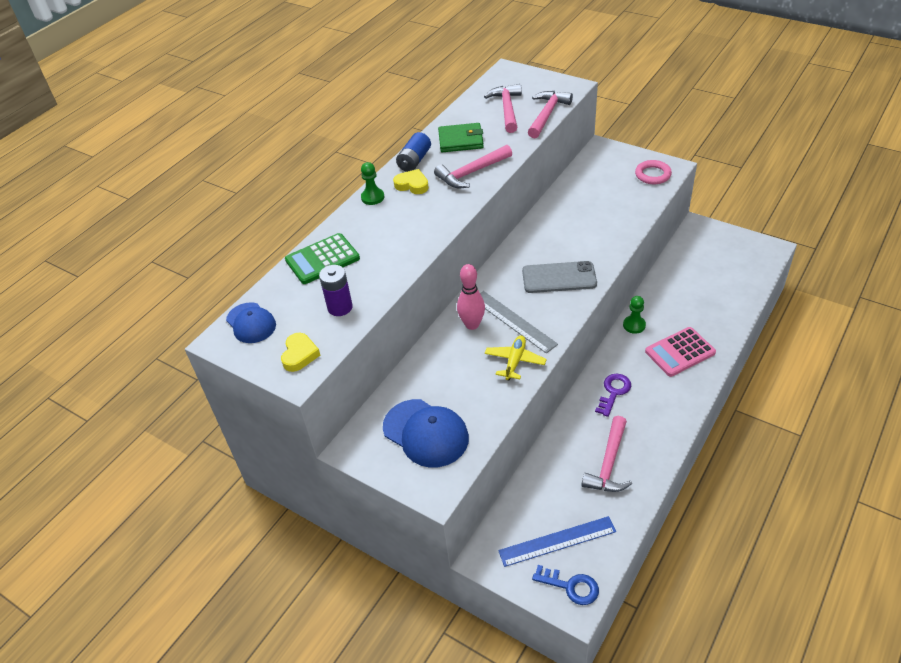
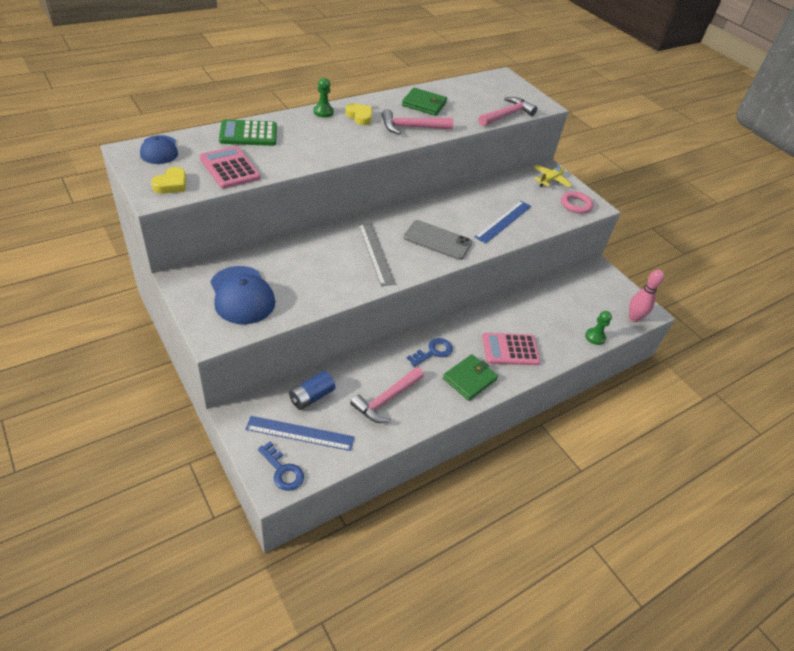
camera: 15 degrees right, 0 degrees up
(340, 307) = (230, 168): purple battery -> pink calculator
(414, 161) = (377, 102): blue battery -> blue battery (311, 397)
(472, 324) = (342, 241): pink bowling pin -> pink bowling pin (634, 318)
(507, 109) = (479, 99): pink hammer -> none
(515, 361) = (352, 280): yellow plane -> yellow plane (550, 180)
(602, 226) = (503, 221): none -> blue ruler
(613, 392) = (433, 352): purple key -> blue key
(634, 325) = (489, 313): green pawn -> green pawn (595, 337)
(666, 401) = (469, 379): none -> green wallet

